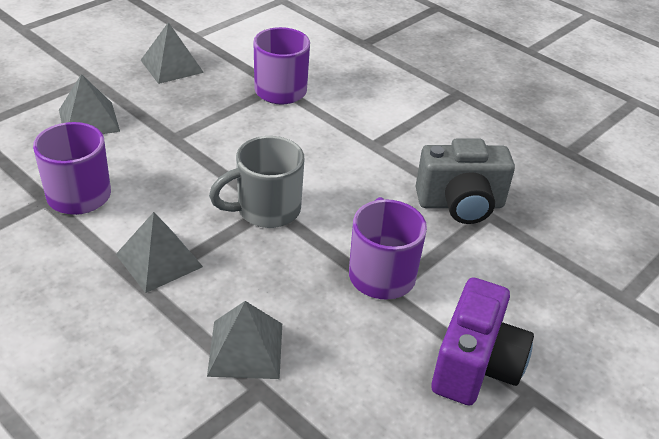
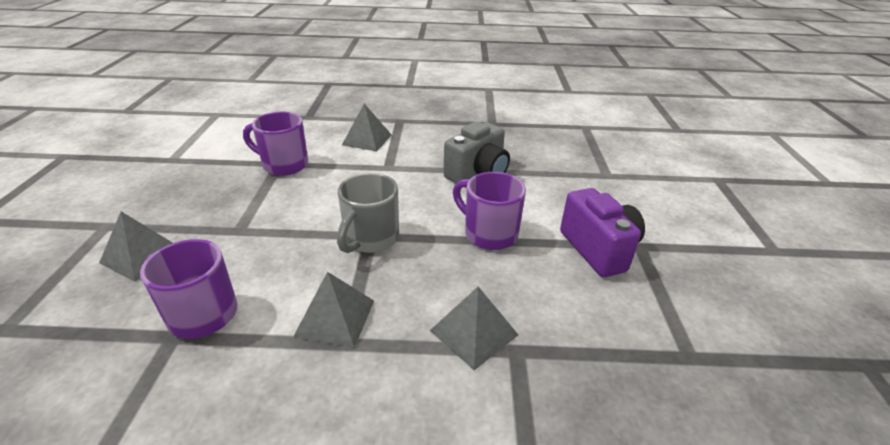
camera: 40 degrees left, 5 degrees down
(172, 66) = (176, 186): grey pyramid -> grey pyramid (367, 139)

